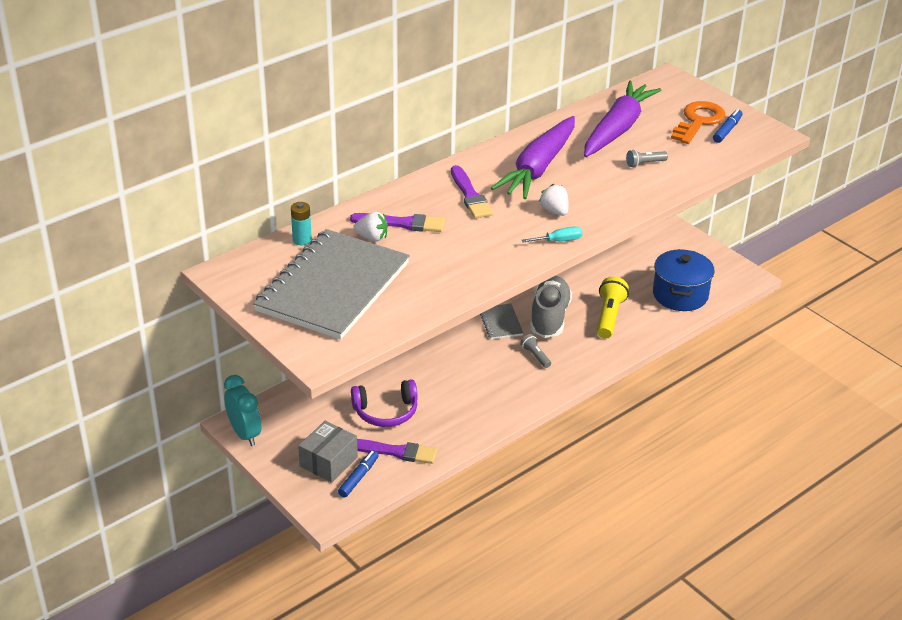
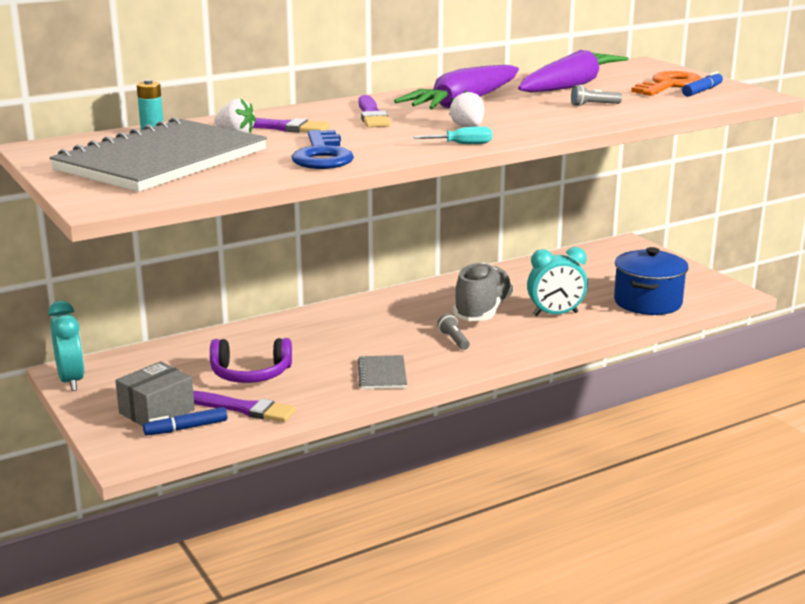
camera: 10 degrees right, 15 degrees down
(359, 477) = (186, 428): blue marker -> blue marker turned 150 degrees counterclockwise
(456, 268) = (322, 155): none -> blue key
(500, 323) = (422, 311): grey notebook -> grey notebook (382, 374)
(609, 316) = (555, 314): yellow flashlight -> turquoise clock

